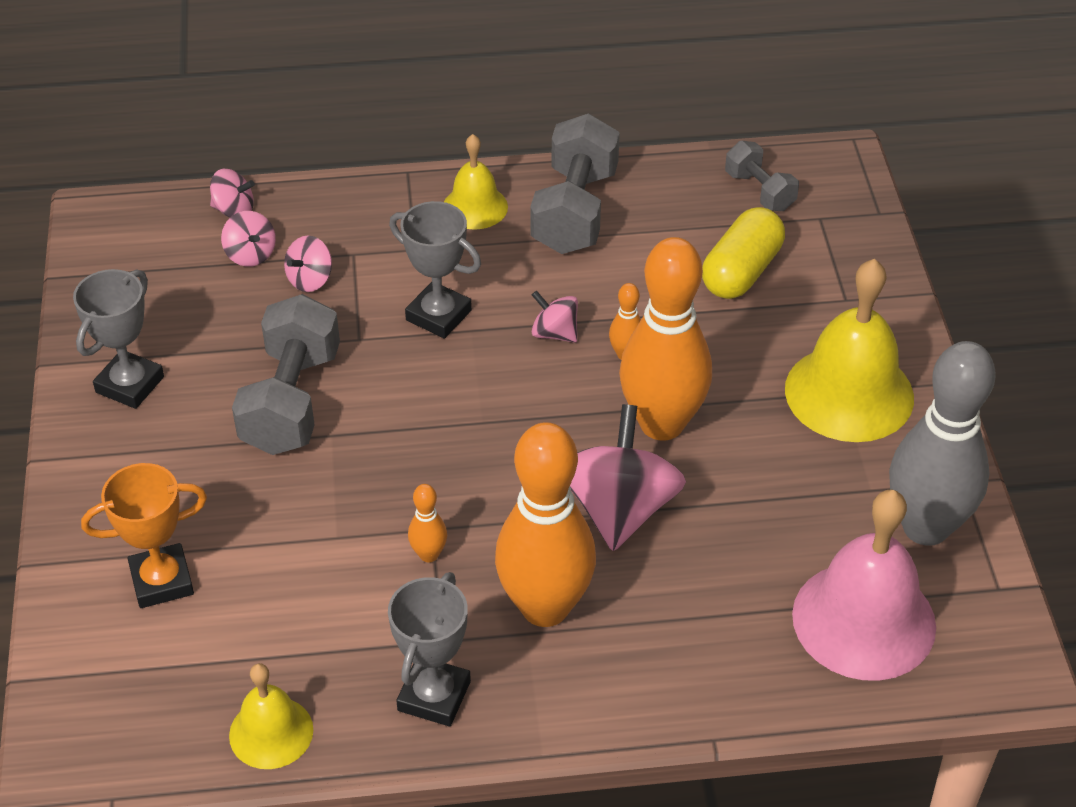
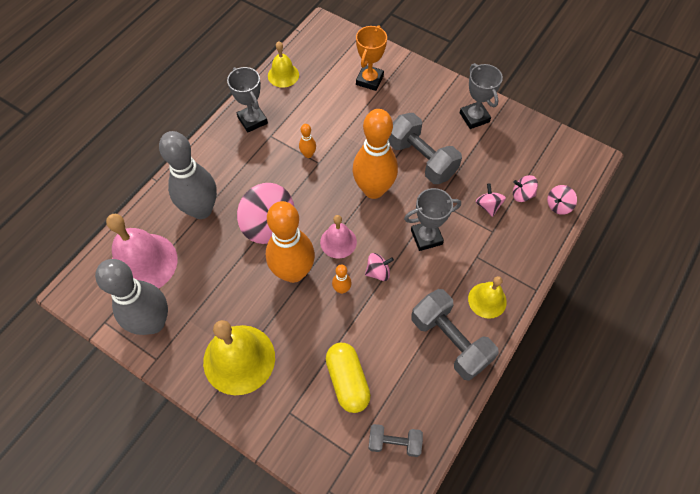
camera: 130 degrees right, 15 degrees up
(545, 607) = (252, 172): orange bowling pin -> orange bowling pin (373, 189)
(554, 406) = (338, 242): none -> pink bell
(693, 621) = (201, 210): none -> grey bowling pin

